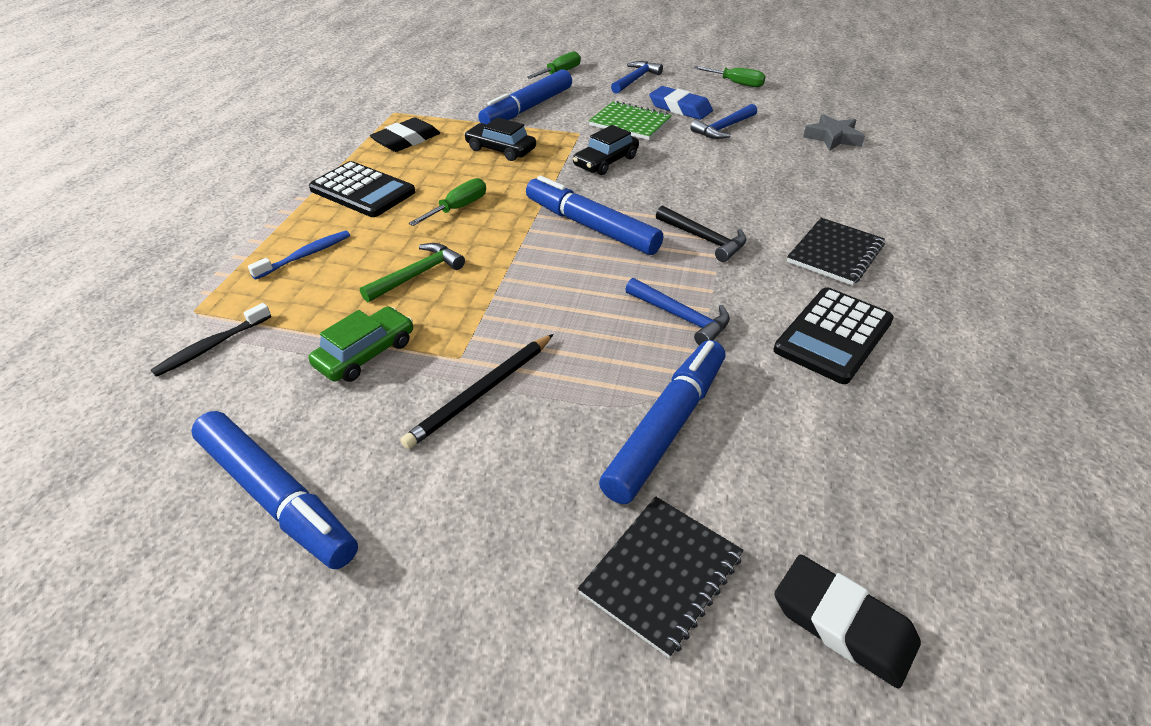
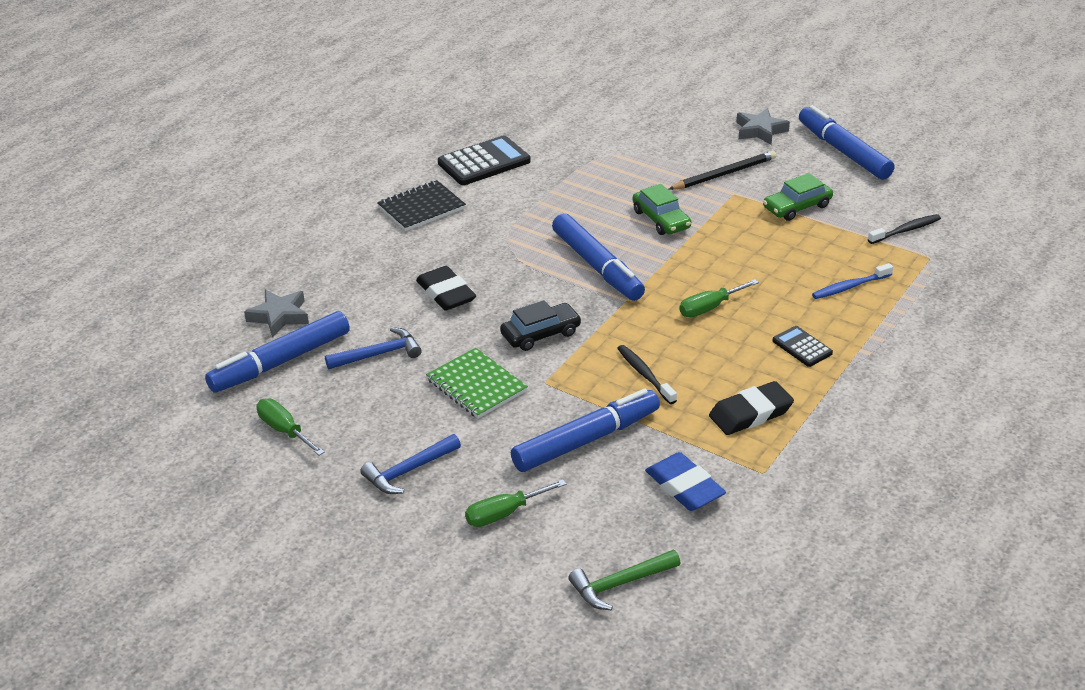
camera: 160 degrees left, 5 degrees down
(362, 191) = (802, 347): black calculator -> black calculator, size x0.55
(417, 275) = (755, 253): green hammer -> green hammer (620, 584)
(436, 519) = (760, 131): none -> grey star
(501, 149) = (645, 374): black car -> black toothbrush
(546, 296) = (661, 219): none -> green car
(661, 575) = (660, 99): black notebook -> none
(666, 427) = (623, 141): blue marker -> blue marker (280, 362)
(680, 108) = (398, 399): blue eraser -> blue eraser (684, 487)
(681, 317) = (573, 189): blue hammer -> none
(704, 239) = (511, 237): black hammer -> none
(843, 624) = (593, 76): black eraser -> black eraser (446, 293)

